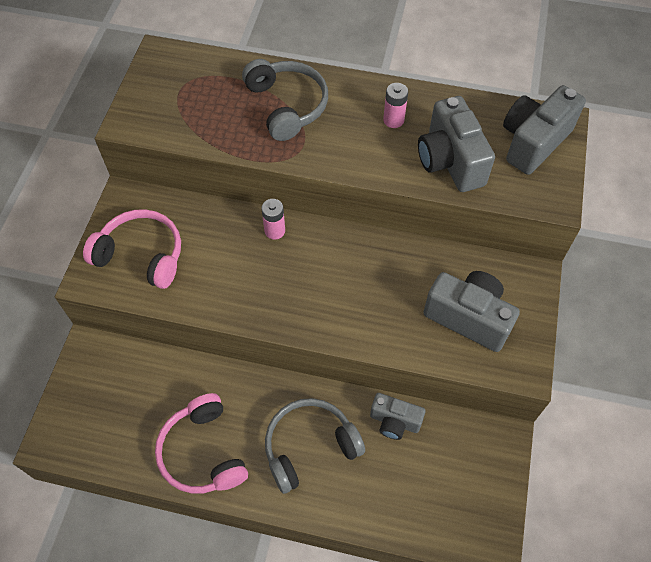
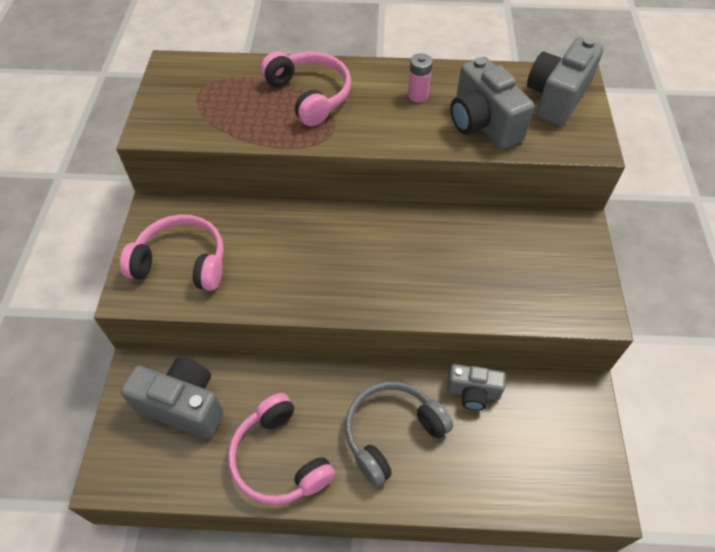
camera: 10 degrees left, 5 degrees down
(274, 231) = (316, 220): pink battery -> none
(287, 105) = (310, 95): grey headphones -> pink headphones
(468, 317) = (530, 273): grey camera -> grey camera (183, 405)

